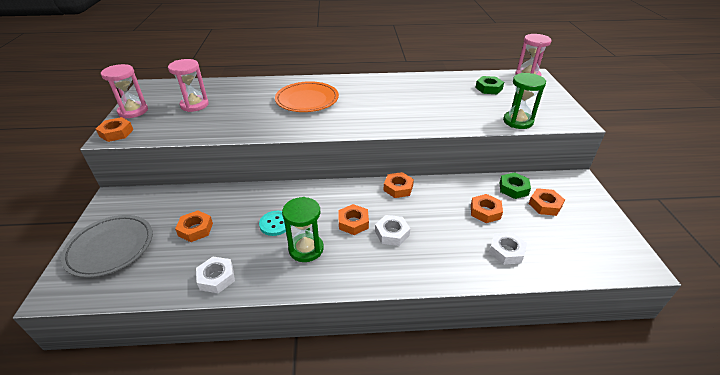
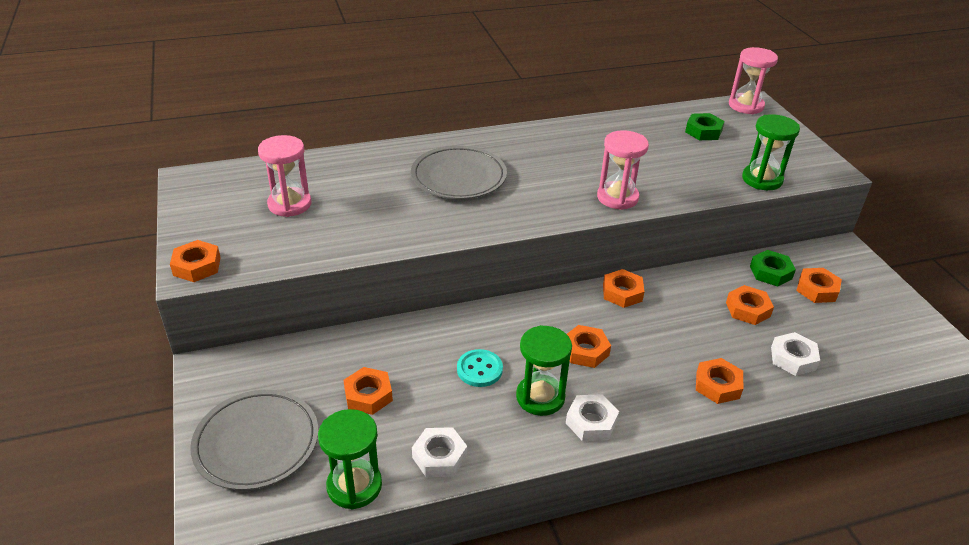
camera: 15 degrees left, 0 degrees up
(133, 111) = (196, 226): pink hourglass -> pink hourglass (617, 197)
(151, 287) = (354, 486): none -> green hourglass
(307, 100) = (458, 177): orange plate -> grey plate
(392, 233) = (643, 357): white nut -> white nut (591, 422)
(438, 261) = (717, 385): none -> orange nut

